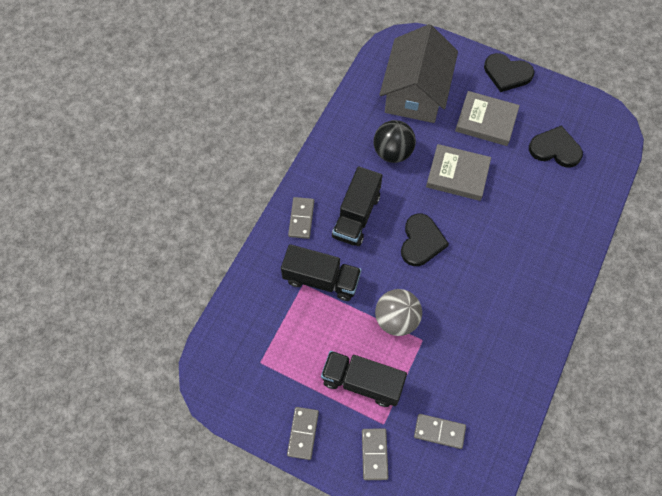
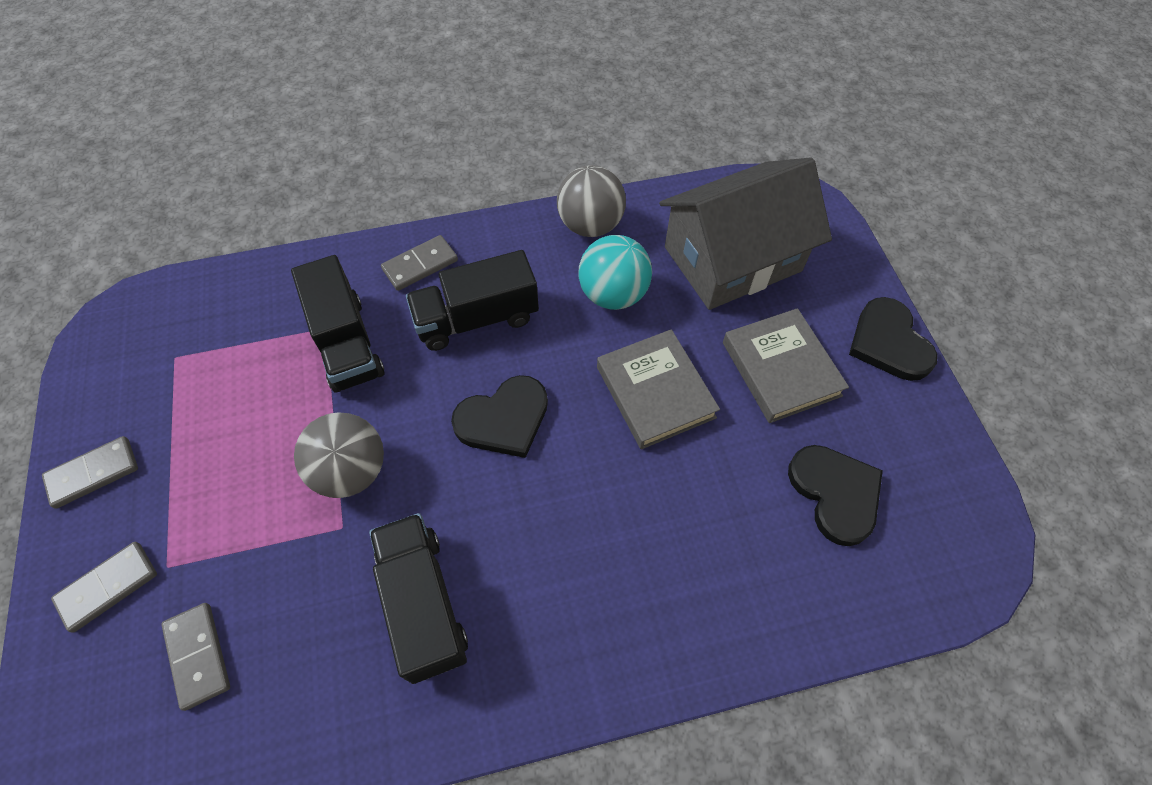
camera: 50 degrees right, 5 degrees down
(344, 132) = (590, 225): none -> grey ball
(362, 382) = (218, 494): black truck -> black truck (423, 603)
(392, 152) = (613, 294): black ball -> turquoise ball

